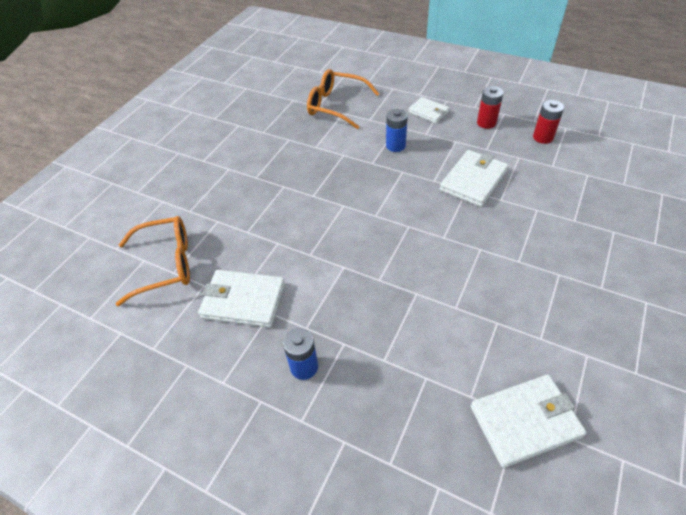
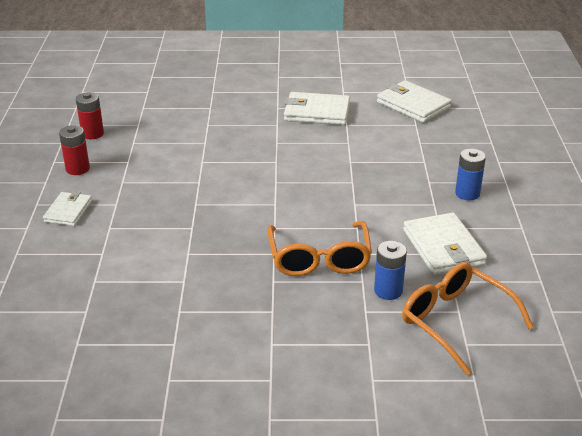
camera: 120 degrees left, 15 degrees down
(336, 106) = (79, 293): orange glasses -> orange glasses (319, 259)
(395, 146) = (151, 219): blue battery -> blue battery (388, 291)
(473, 181) = (186, 160): white wallet -> white wallet (317, 112)

